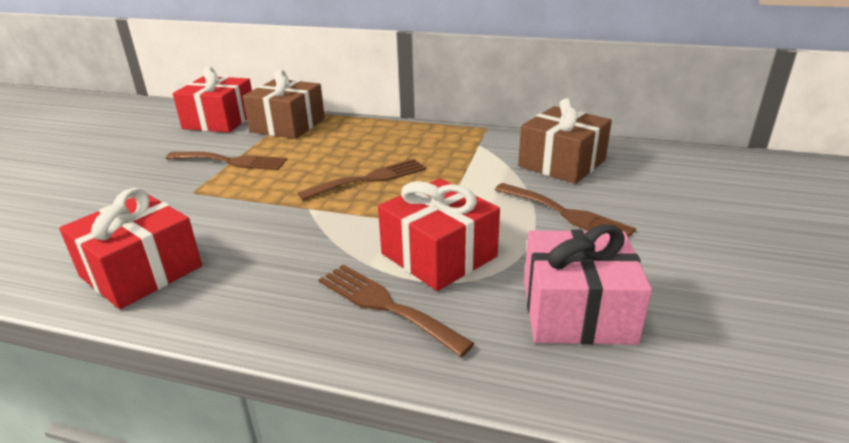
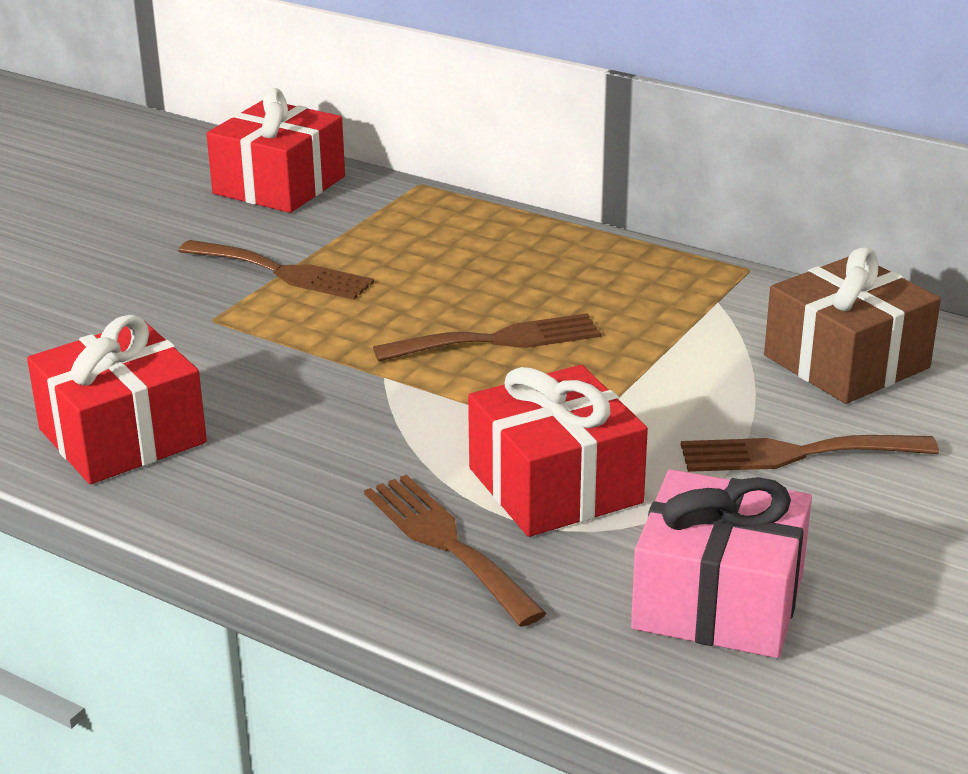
camera: 15 degrees right, 0 degrees up
(288, 125) = (394, 212): brown gift -> none
(566, 214) = (795, 454): brown fork -> brown fork turned 120 degrees clockwise

